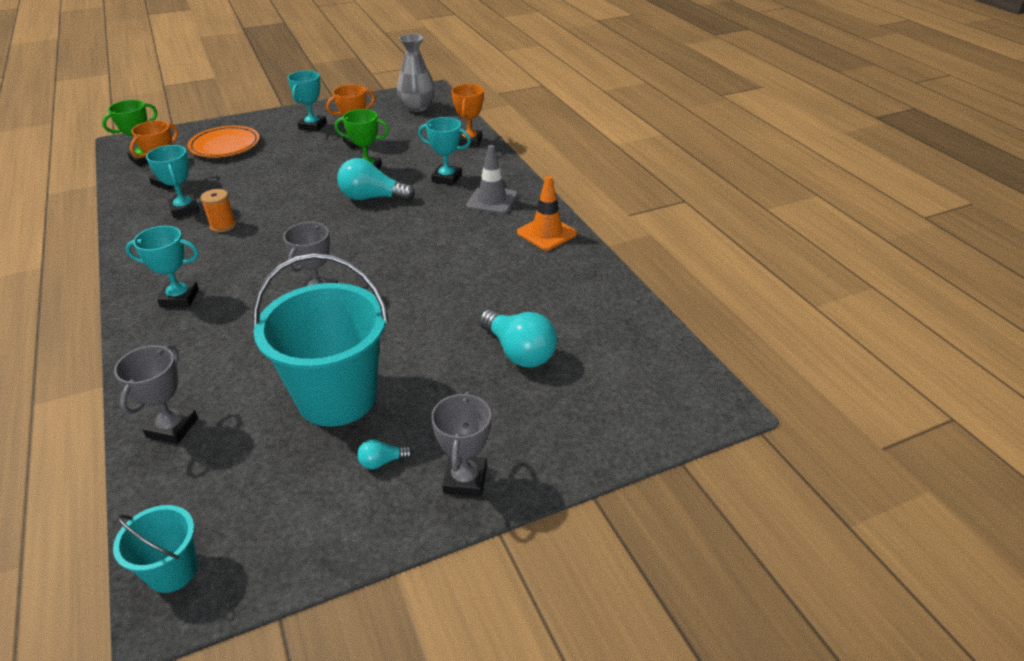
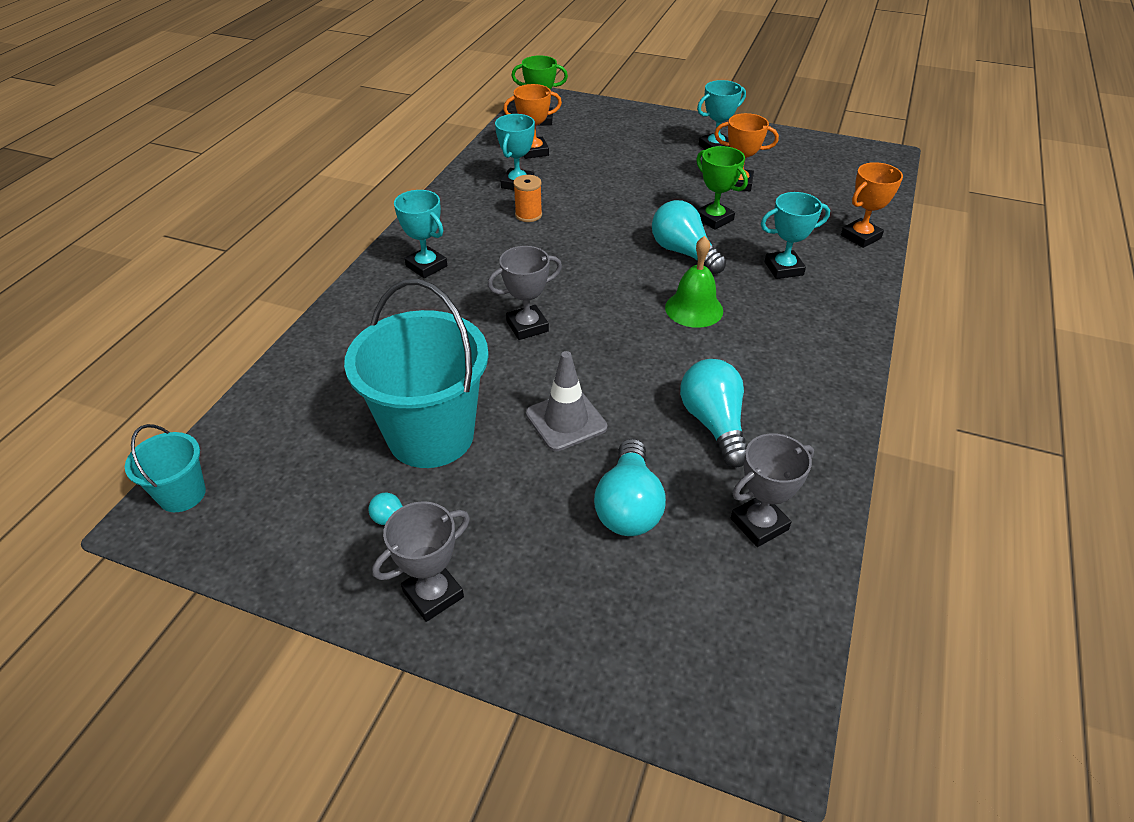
camera: 45 degrees right, 5 degrees up
(172, 428) = (303, 378): grey trophy -> grey trophy (759, 524)
(225, 146) = (615, 135): orange plate -> none
(417, 107) = (848, 170): grey vase -> none
(420, 226) = (694, 309): none -> green bell
(447, 178) = (783, 268): turquoise trophy -> turquoise trophy turned 75 degrees counterclockwise
(492, 200) = (803, 320): grey traffic cone -> grey traffic cone (566, 420)
(511, 281) = (714, 423): none -> turquoise light bulb
(546, 233) = (819, 393): orange traffic cone -> none

